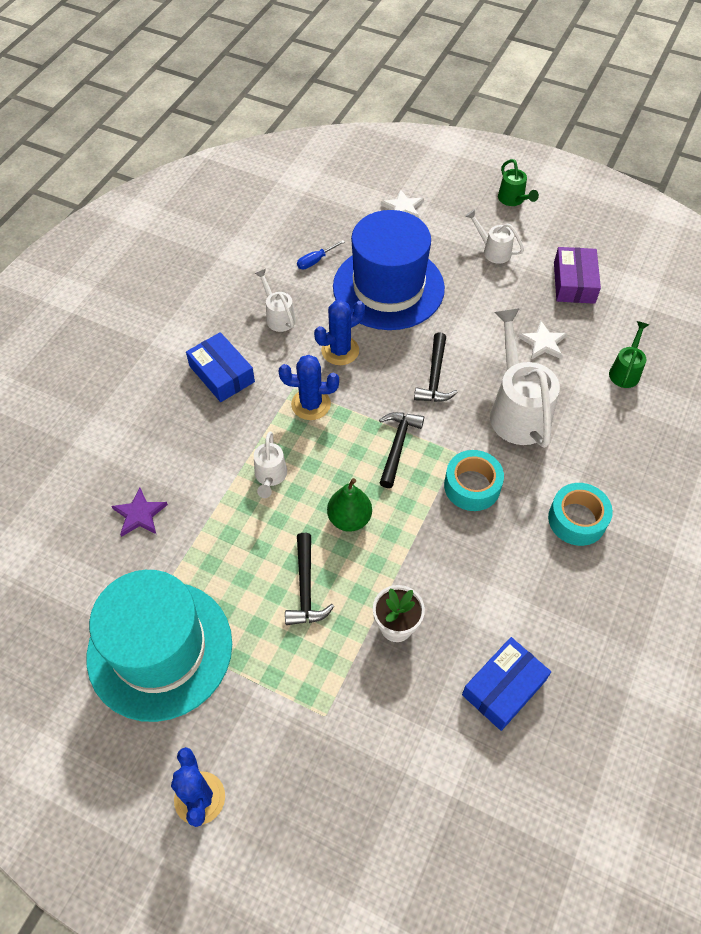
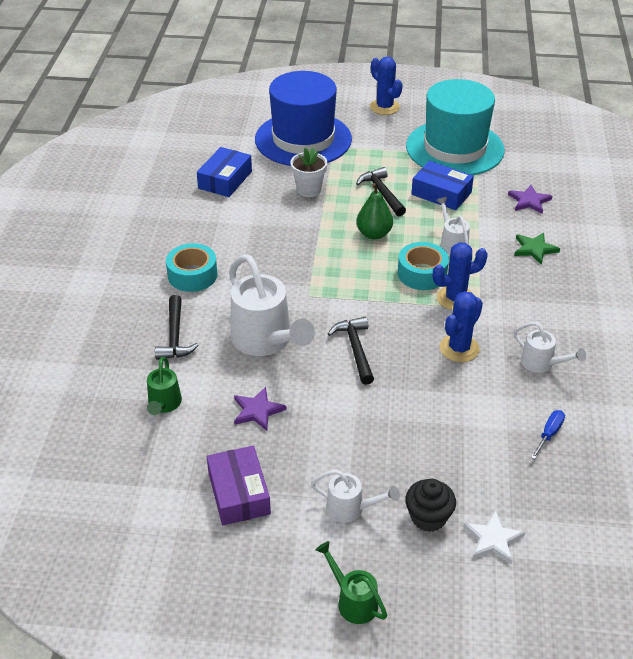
camera: 160 degrees right, 15 degrees down
(189, 441) = (534, 249): none -> green star
(222, 374) = (551, 301): blue box -> blue box (441, 193)
(388, 287) = (450, 425): blue hat -> blue hat (303, 139)
(397, 445) = (362, 288): black hammer -> black hammer (175, 336)
(440, 231) = (428, 517): none -> black cupcake
(472, 486) = (286, 276): turquoise tape -> turquoise tape (422, 273)
(543, 343) = (257, 411): white star -> purple star

